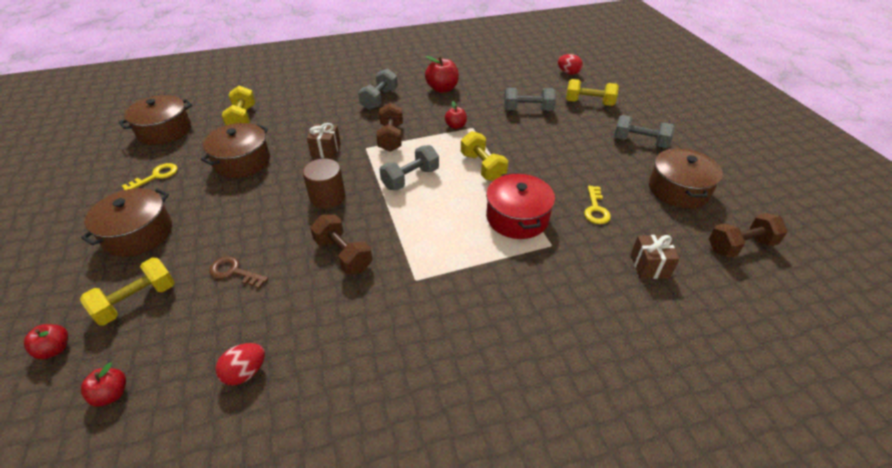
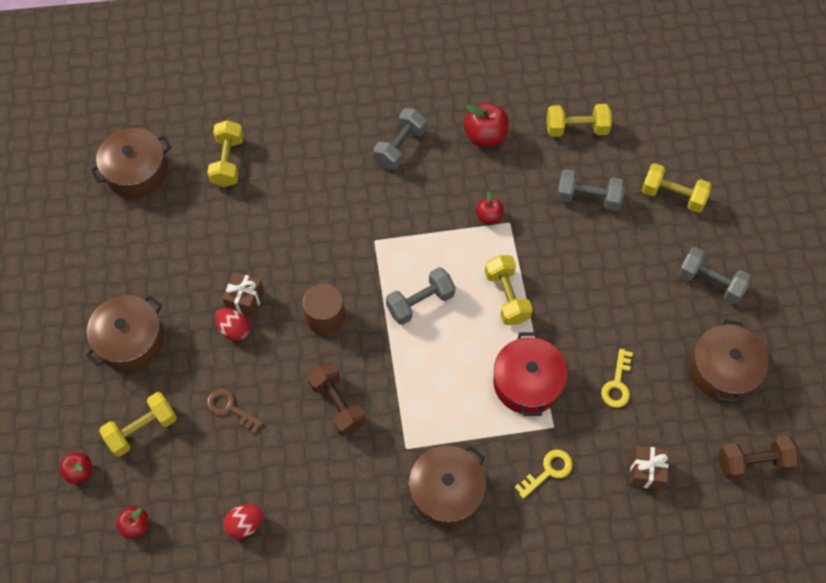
camera: 10 degrees right, 20 degrees up
(156, 176) = (137, 253): yellow key -> yellow key (548, 471)
(242, 162) = (231, 243): brown pot -> brown pot (446, 491)
(326, 150) = (327, 237): brown gift -> brown gift (245, 300)
(391, 138) = (406, 226): brown dumbbell -> none
(507, 80) = (576, 129): none -> yellow dumbbell
(568, 73) = (666, 124): red egg -> red egg (234, 329)

